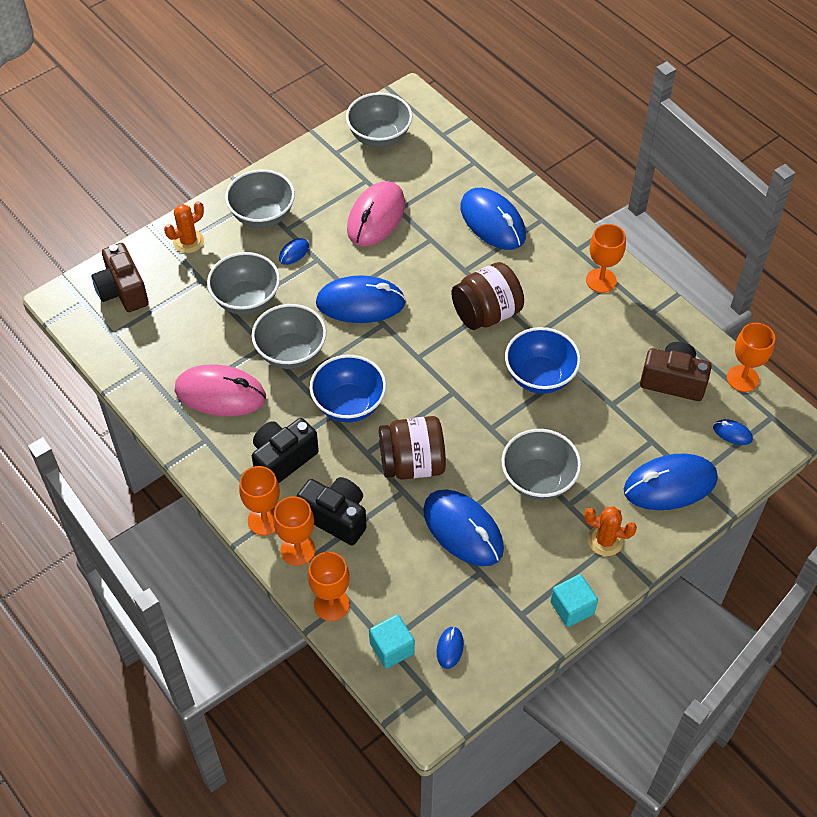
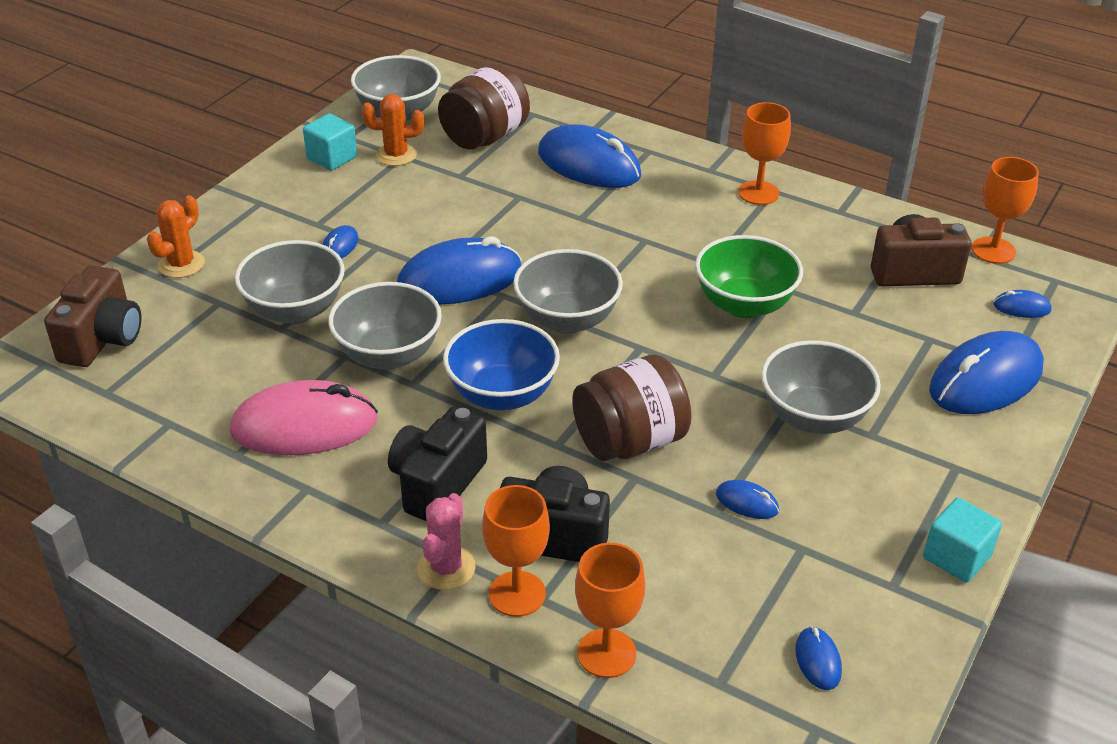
camera: 20 degrees left, 15 degrees down
(122, 291) = (102, 339): brown camera -> brown camera turned 120 degrees counterclockwise
(262, 216) = (277, 217): grey bowl -> grey bowl (567, 320)
(264, 520) = (446, 568): orange goblet -> pink cactus
(376, 217) = (434, 188): pink mouse -> none
(392, 648) = (731, 687): turquoise cube -> turquoise cube (332, 158)
(463, 530) = (747, 502): blue mouse -> blue mouse, size x0.43
(486, 313) = (635, 255): brown jar -> brown jar (485, 137)
(540, 377) = (744, 304): blue bowl -> green bowl
(605, 540) = (946, 463): orange cactus -> orange cactus (396, 155)

